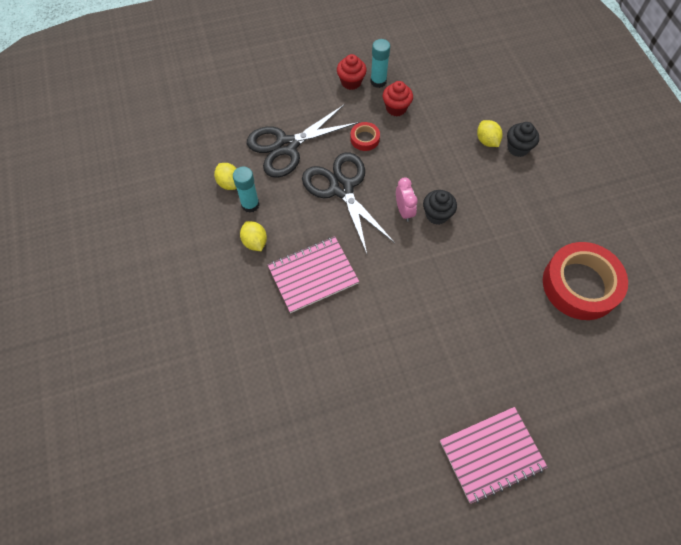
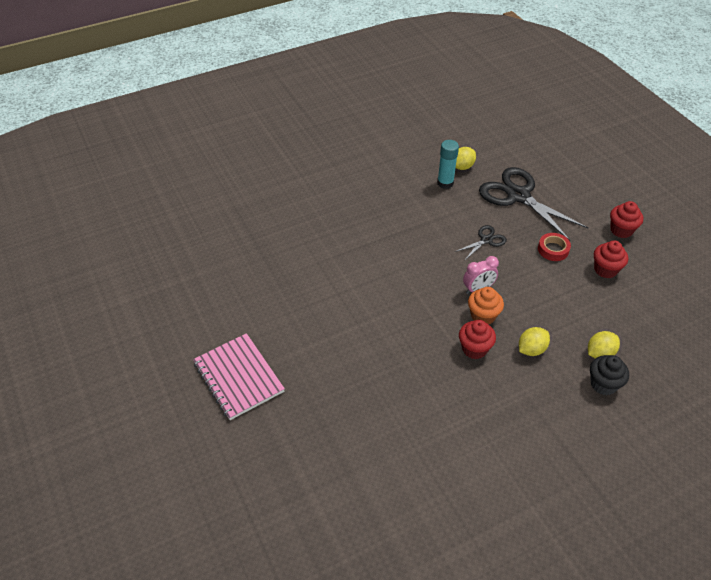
camera: 80 degrees right, 15 degrees down
(255, 242) = (409, 192): yellow lemon -> yellow lemon (531, 349)
(313, 275) = (387, 233): pink notebook -> none
(341, 188) = (486, 240): black scissors -> black scissors, size x0.47
(378, 81) = (634, 251): turquoise glue stick -> none
(437, 215) = (483, 316): black cupcake -> orange cupcake
(474, 231) = (474, 349): none -> red cupcake
(580, 285) = (437, 452): red tape -> none

